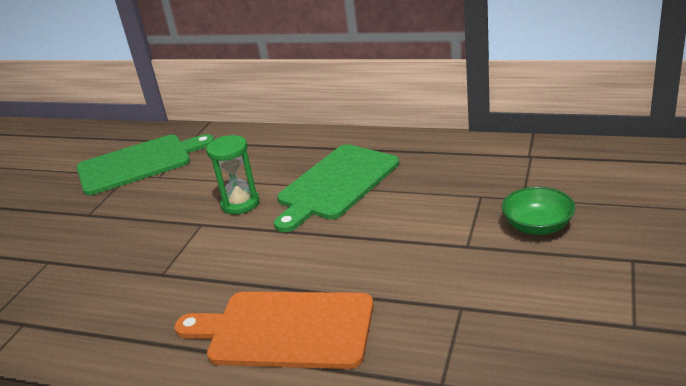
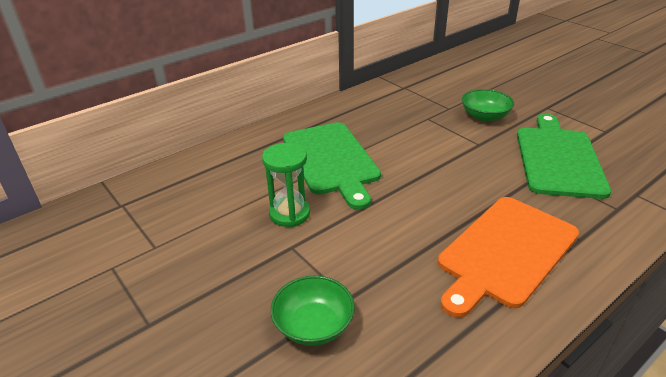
camera: 60 degrees left, 5 degrees up
(125, 272) = (313, 325): none -> green bowl
(139, 163) = (100, 252): green cutting board -> green cutting board (558, 158)

